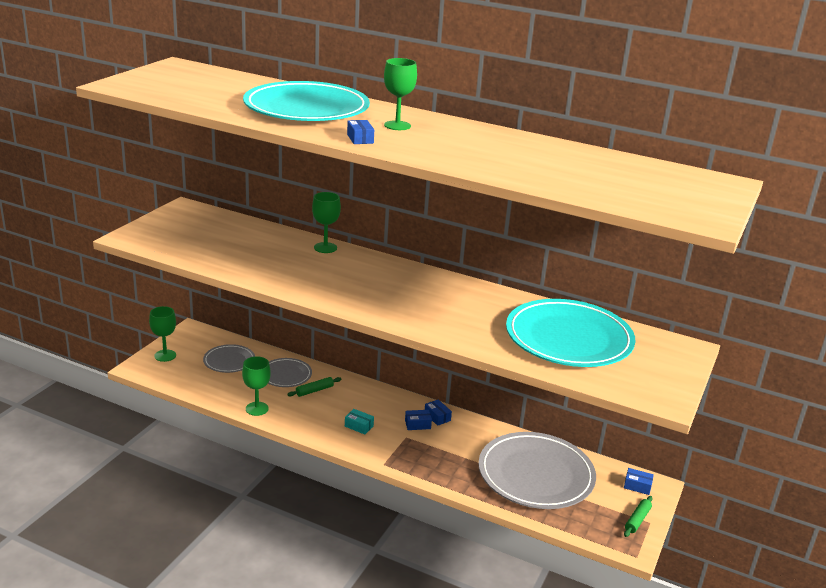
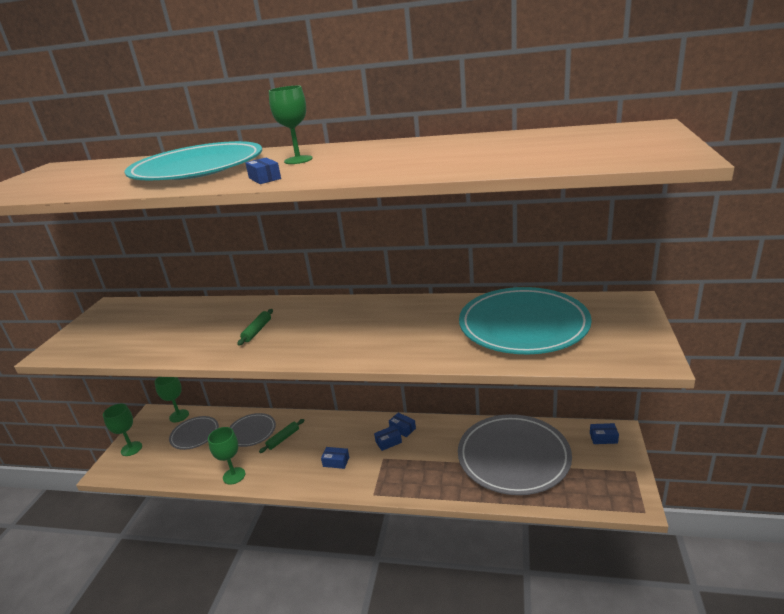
camera: 10 degrees left, 0 degrees up
(325, 248) = (256, 306): green goblet -> green goblet (179, 416)
(359, 426) = (336, 462): turquoise box -> blue box
(637, 520) = (623, 472): green rolling pin -> green rolling pin (257, 331)

